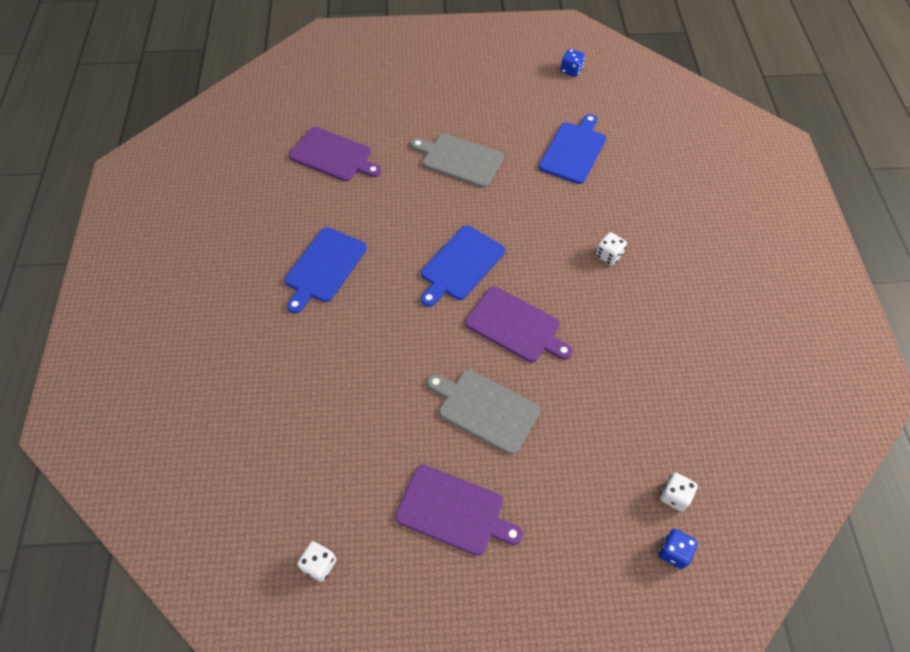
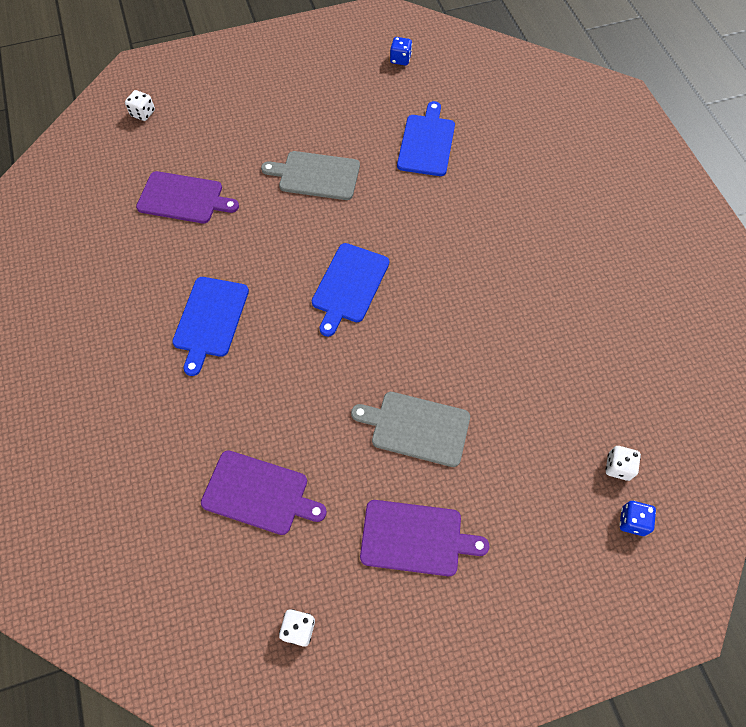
camera: 15 degrees left, 5 degrees up
(515, 326) = (421, 336): purple cutting board -> purple cutting board (259, 493)
(609, 255) = (491, 243): white dice -> white dice (143, 113)

